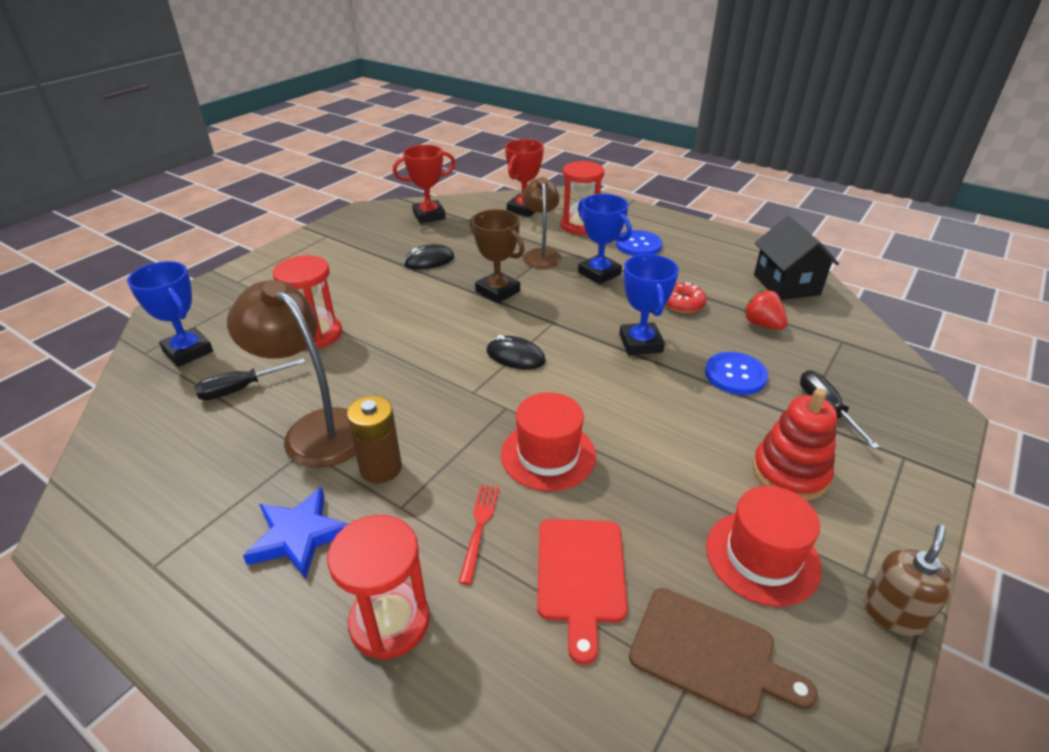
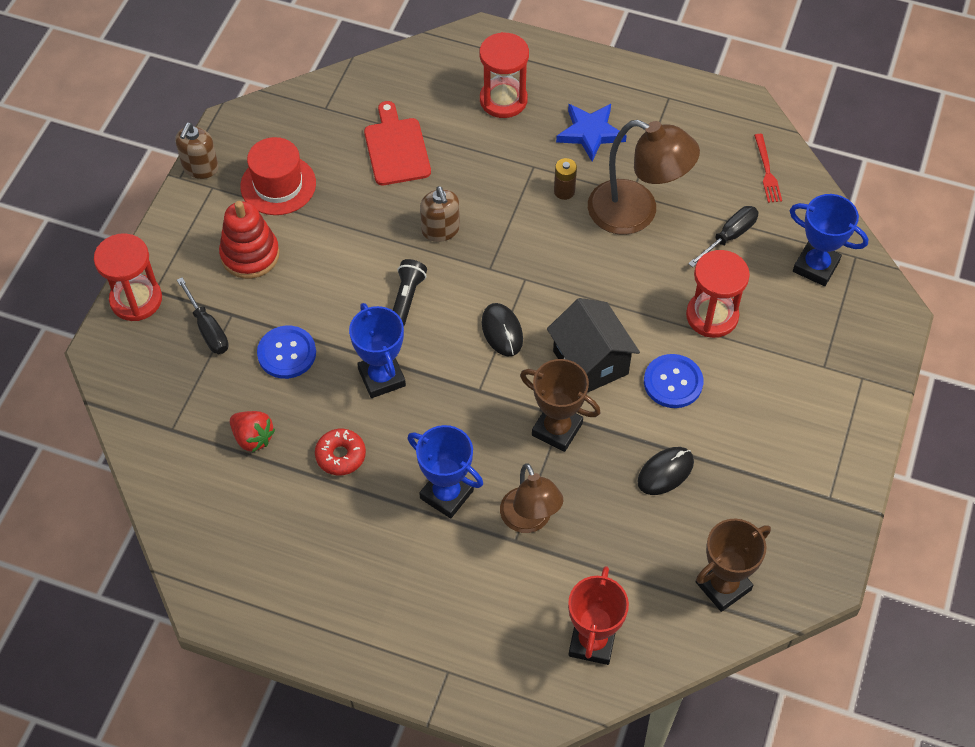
camera: 165 degrees right, 20 degrees up
(381, 468) = (564, 191): brown battery -> brown battery, size x0.65
(429, 215) = (723, 586): red trophy -> brown trophy
(479, 528) = (472, 163): red fork -> red fork (767, 171)
(515, 356) = (502, 331): black mouse -> black mouse turned 60 degrees clockwise
(548, 455) = (440, 230): red hat -> brown soap dispenser
(580, 226) = (496, 610): red hourglass -> red hourglass (136, 300)
(604, 397) = (407, 298): none -> black flashlight
(638, 245) = (406, 575): blue button -> blue button (673, 382)
(709, 653) = (314, 123): brown cutting board -> none
(786, 285) = (215, 524): black house -> black house (590, 362)

